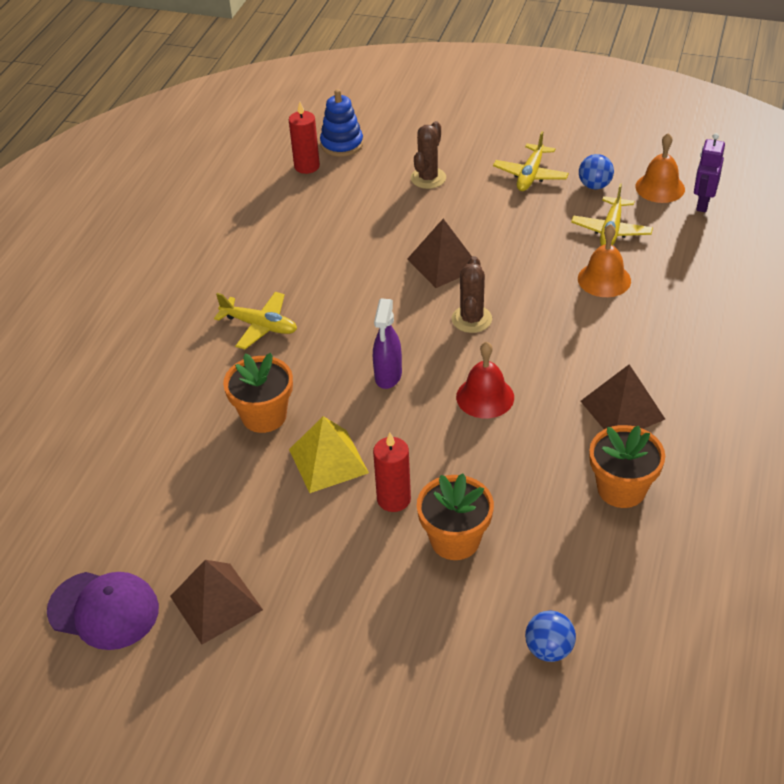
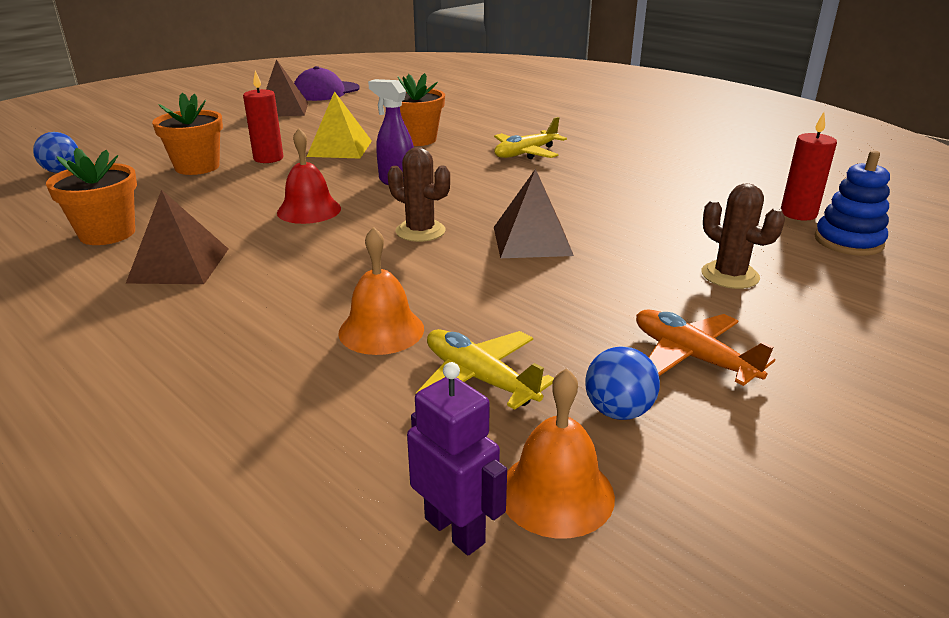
camera: 115 degrees right, 15 degrees down
(530, 175) = (692, 357): yellow plane -> orange plane

